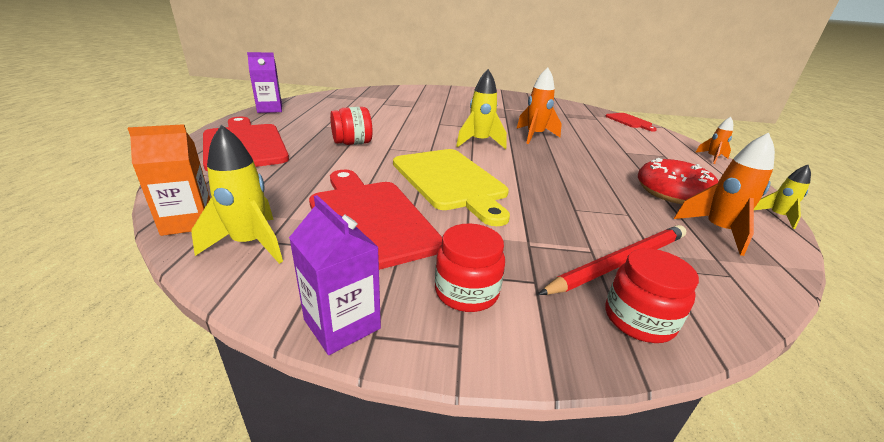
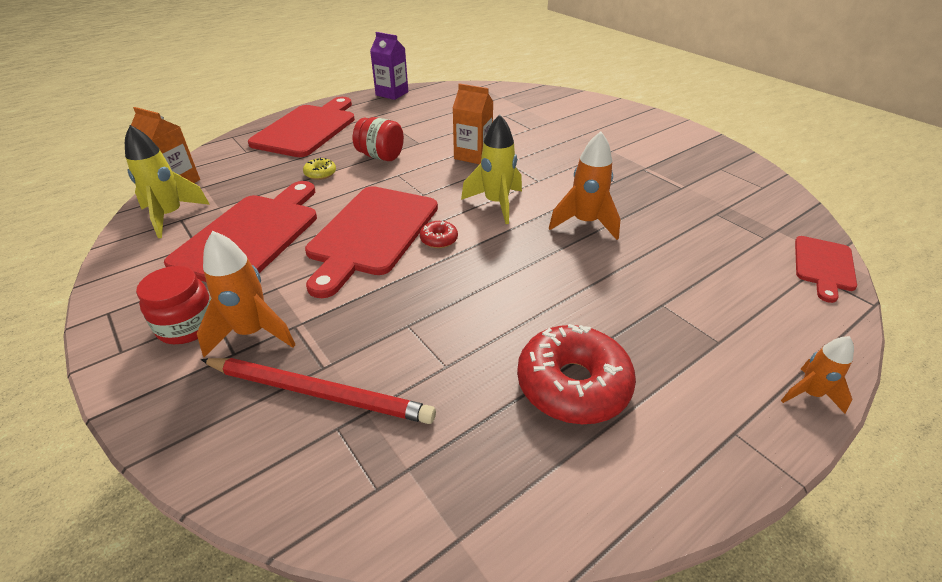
camera: 50 degrees right, 10 degrees up
(329, 166) = (320, 173): none -> yellow donut
(342, 324) = (111, 295): purple carton -> none
(412, 126) = (473, 155): none -> orange carton
(450, 181) = (371, 233): yellow cutting board -> red cutting board
(493, 168) = (439, 239): none -> red donut
(638, 319) = (222, 434): red jar -> none
(717, 231) = (493, 455): orange rocket -> orange rocket (253, 333)
(776, 216) = (639, 516): yellow rocket -> none

